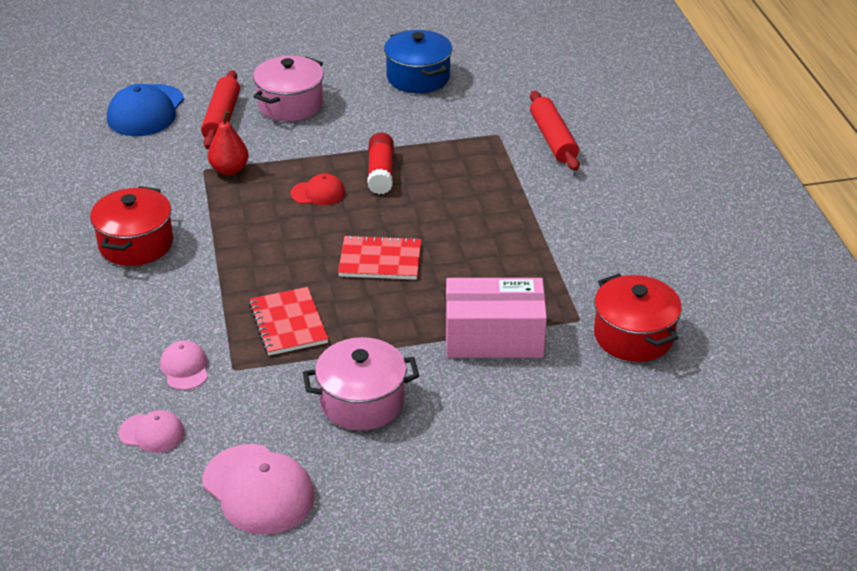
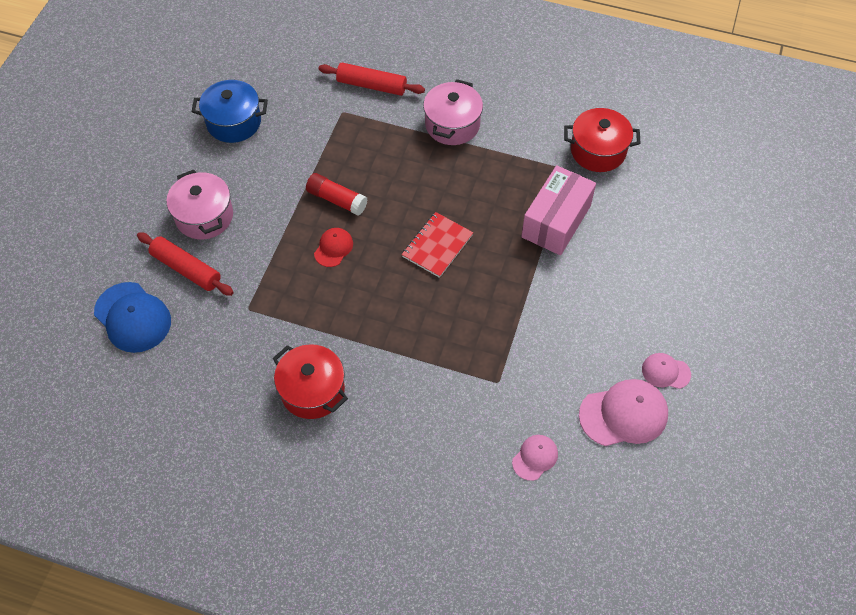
camera: 60 degrees left, 20 degrees up
(185, 368) = (479, 412): pink cap -> pink cap (665, 372)
(229, 170) = (261, 292): red pear -> none
(288, 323) = (470, 329): red notebook -> none
(362, 401) = (574, 321): pink pot -> pink pot (452, 124)

